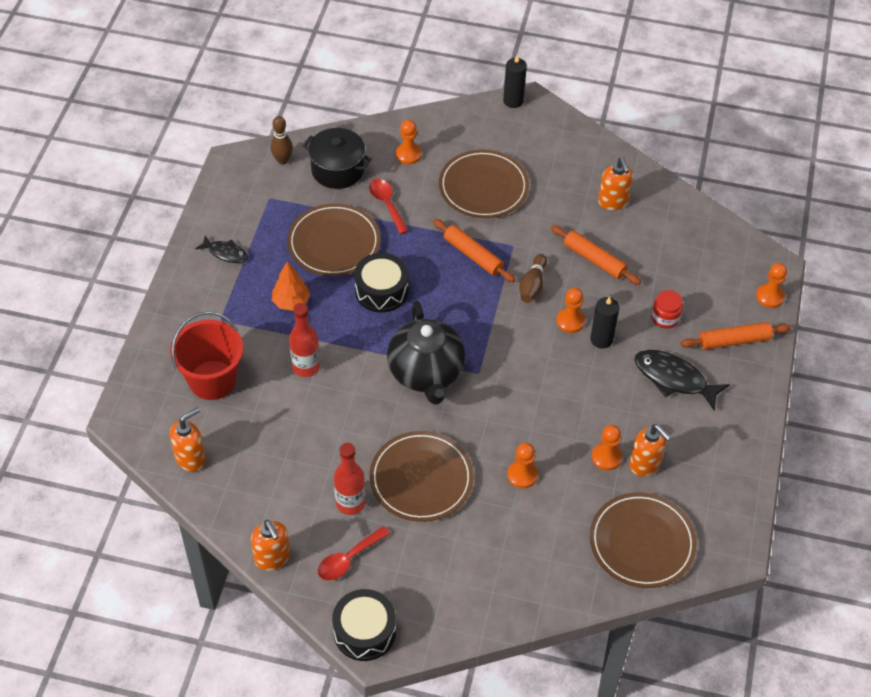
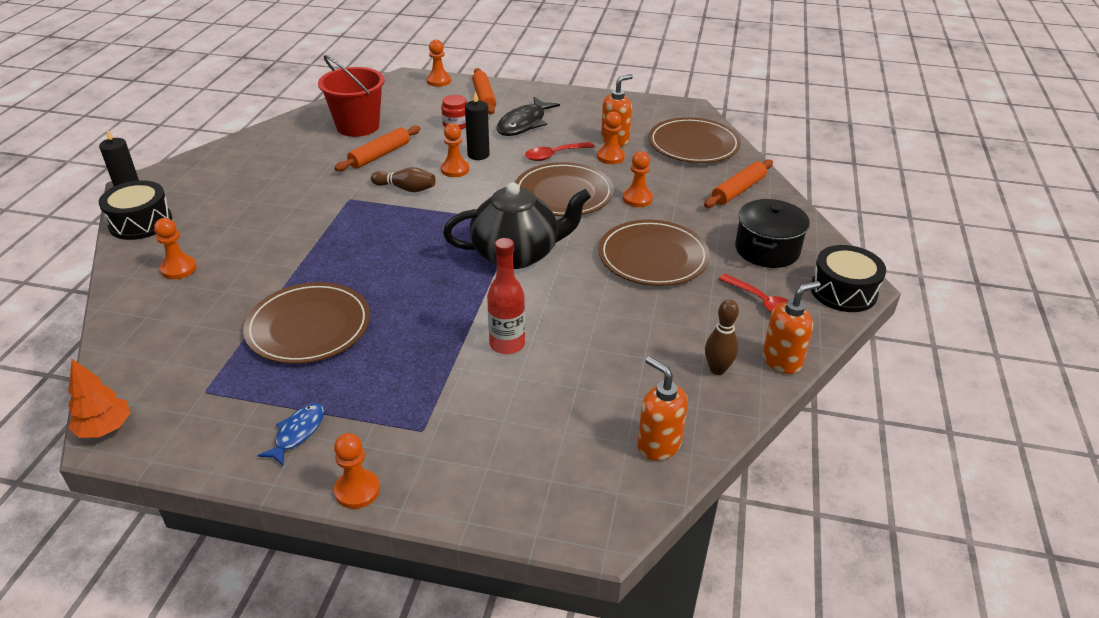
camera: 90 degrees left, 15 degrees down
(173, 290) = (357, 490): none -> orange pawn
(212, 380) = (528, 432): red bucket -> red bucket (358, 126)
(225, 253) = (297, 433): black fish -> blue fish
(282, 160) = (134, 381): brown bowling pin -> brown bowling pin (717, 369)
(291, 302) = (401, 361): orange tree -> orange tree (105, 429)
(337, 170) = (178, 327): black pot -> black pot (767, 250)
(350, 503) = (694, 304): red bottle -> none
(381, 291) = (395, 287): black drum -> black drum (140, 222)
(387, 204) = (257, 284): red spoon -> red spoon (554, 155)
(473, 255) = (356, 223): orange rolling pin -> orange rolling pin (738, 190)
(483, 187) = (257, 216): brown plate -> brown plate (563, 194)
(613, 202) = (307, 143): orange soap dispenser -> none

